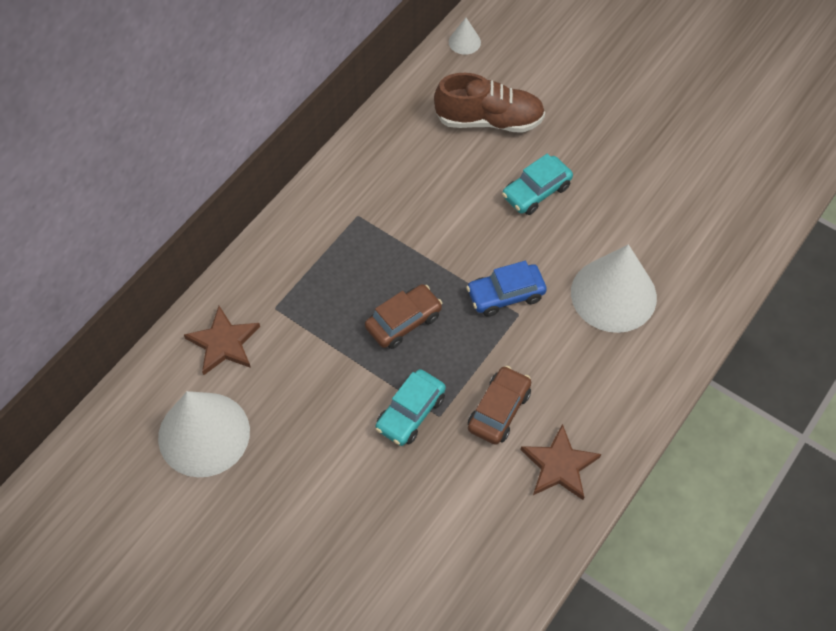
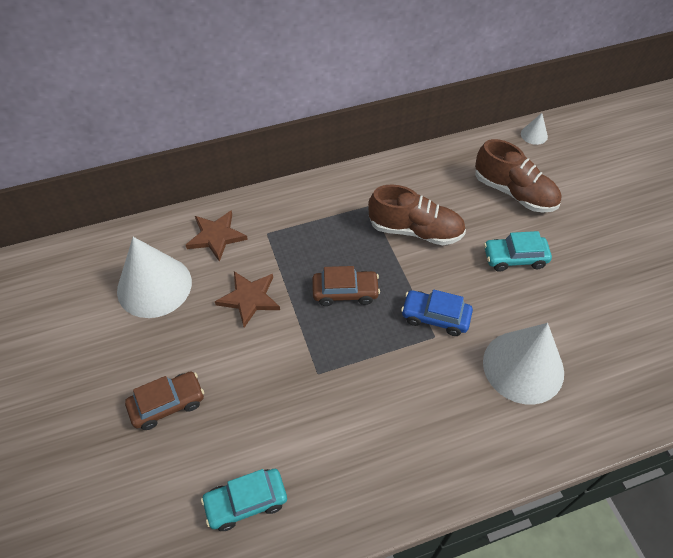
camera: 35 degrees right, 5 degrees down
(410, 413) = (299, 358): turquoise car -> turquoise car (246, 502)
(423, 217) = (415, 230): none -> brown shoe
(499, 410) = (365, 398): brown car -> brown car (167, 404)
(559, 465) = (379, 471): brown star -> brown star (249, 298)

